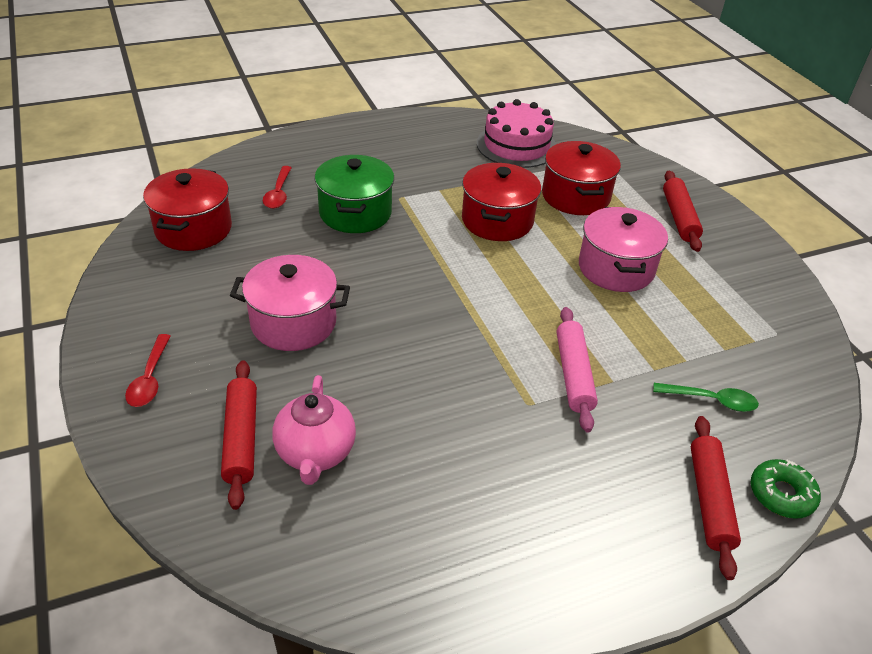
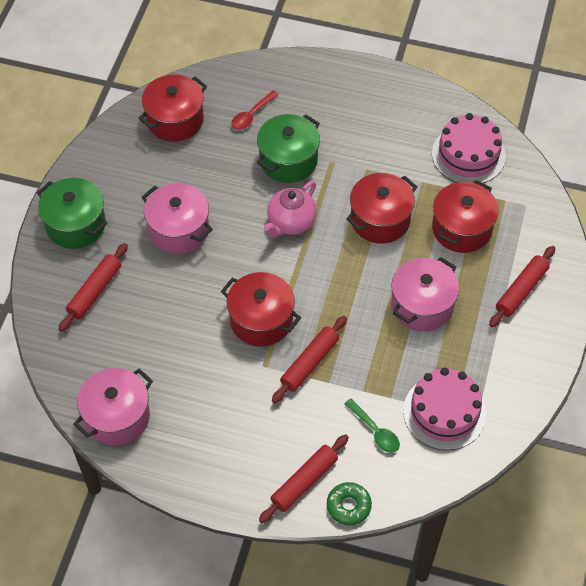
camera: 40 degrees right, 15 degrees up
(150, 379) = (75, 225): red spoon -> green pot
(315, 453) = (124, 323): pink teapot -> pink teapot (291, 222)
(412, 574) = (117, 417): none -> pink pot
(477, 361) = (261, 320): none -> red pot
(573, 374) = (309, 363): pink rolling pin -> red rolling pin
(747, 345) = (444, 412): none -> pink cake

